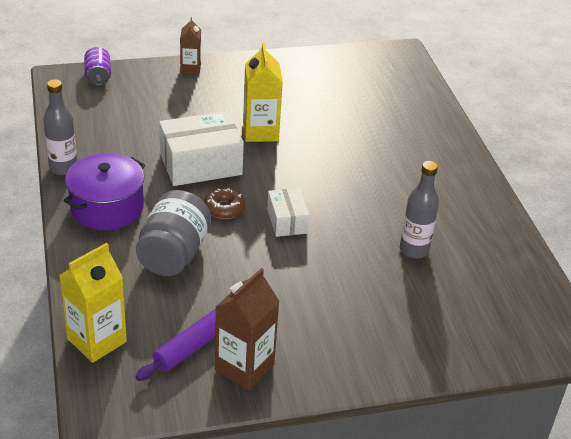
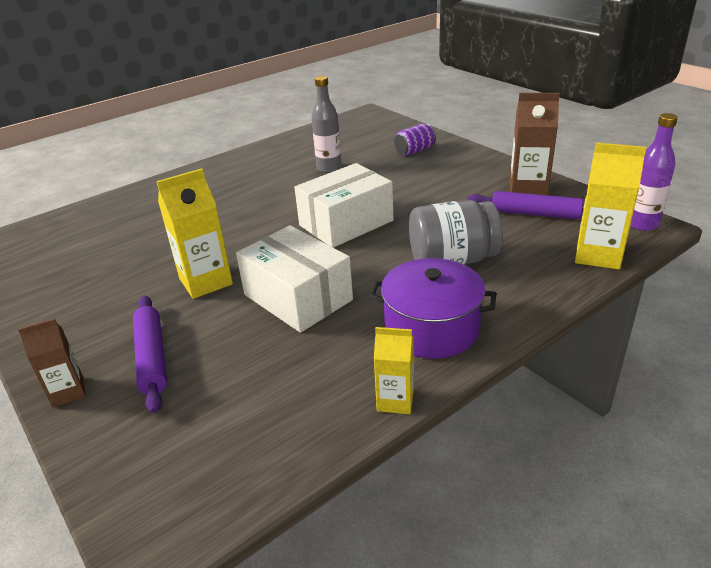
camera: 110 degrees left, 5 degrees down
(63, 168) = (395, 400): grey bottle -> yellow carton
(98, 76) = (129, 489): purple can -> purple can (415, 151)
(109, 406) = (642, 224): none -> purple bottle
(193, 97) = (152, 358): none -> purple rolling pin
(224, 208) = (359, 258): brown donut -> none
(287, 221) = (346, 223): white box -> white box, size x1.77

